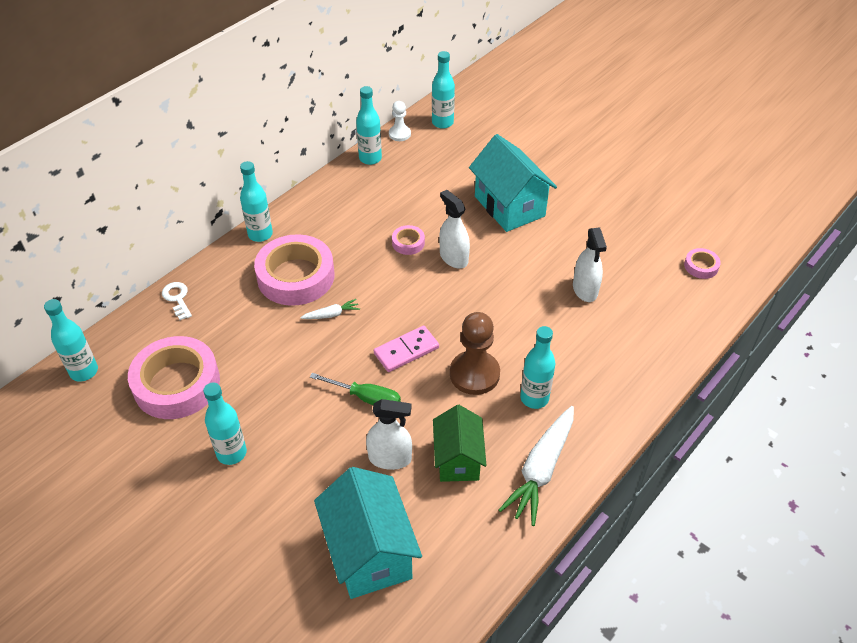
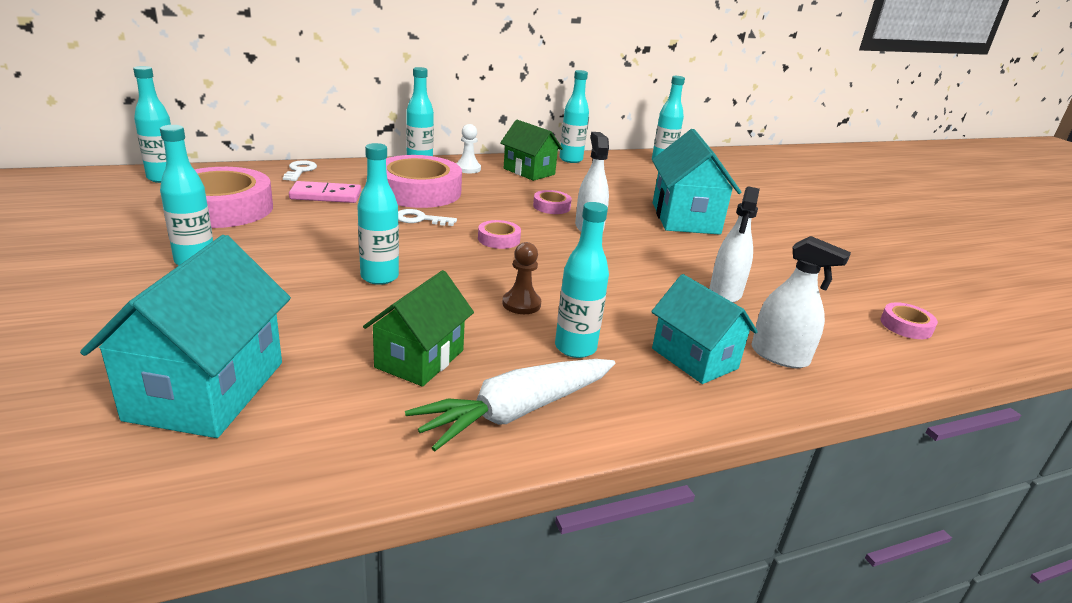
camera: 25 degrees right, 20 degrees down
(331, 314) = (420, 219): white carrot -> white key
(353, 197) = (529, 171): none -> green house
(366, 398) = (379, 277): green screwdriver -> turquoise bottle
(390, 458) = (342, 326): white spray bottle -> white spray bottle (779, 356)
(399, 134) = (613, 157): white pawn -> white pawn (467, 169)
(405, 309) = (499, 239): none -> pink tape
(406, 351) = (465, 263): pink domino -> pink domino (326, 195)
(474, 374) = (521, 304): brown pawn -> brown pawn, size x0.56
(603, 369) = (694, 358): none -> turquoise house

